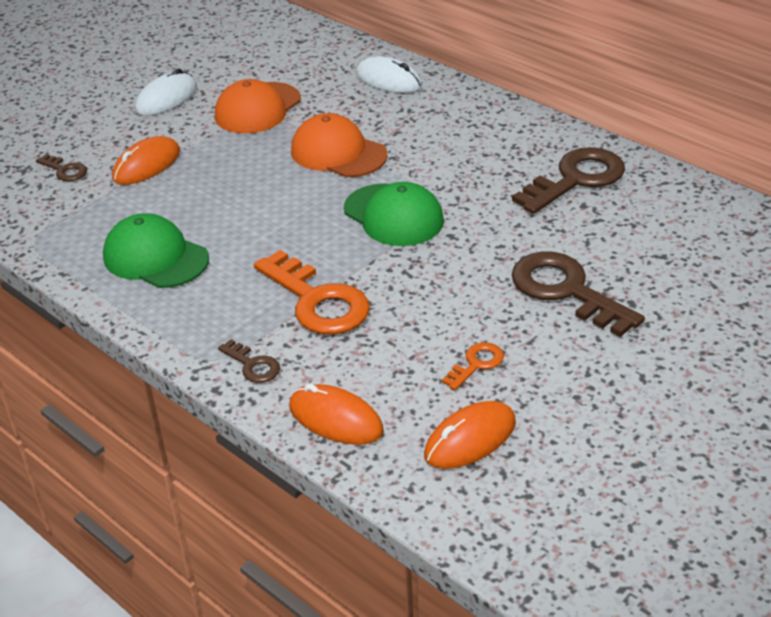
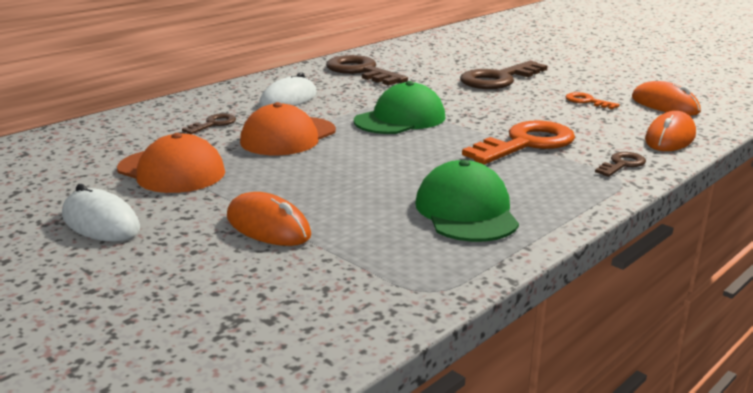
camera: 90 degrees left, 15 degrees down
(65, 170) = (255, 283): brown key -> brown key (213, 124)
(155, 258) = (466, 211): green cap -> green cap turned 135 degrees clockwise
(388, 80) = (159, 118): white mouse -> white mouse (288, 100)

